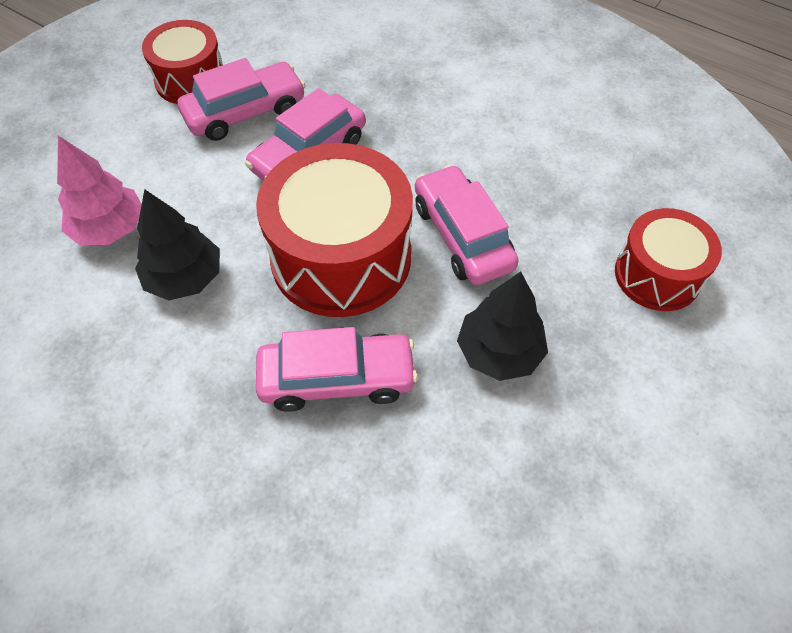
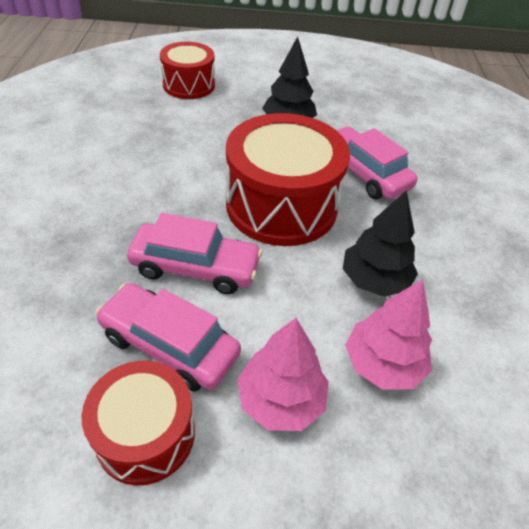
camera: 125 degrees left, 10 degrees down
(146, 152) = (281, 400): none -> pink tree
(462, 235) = (217, 158): pink car -> none

